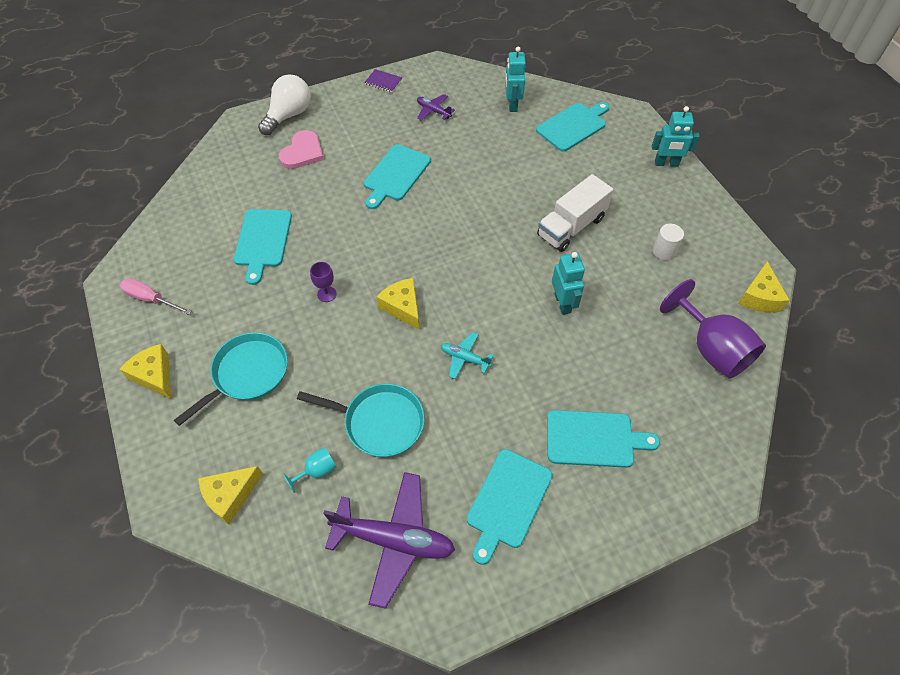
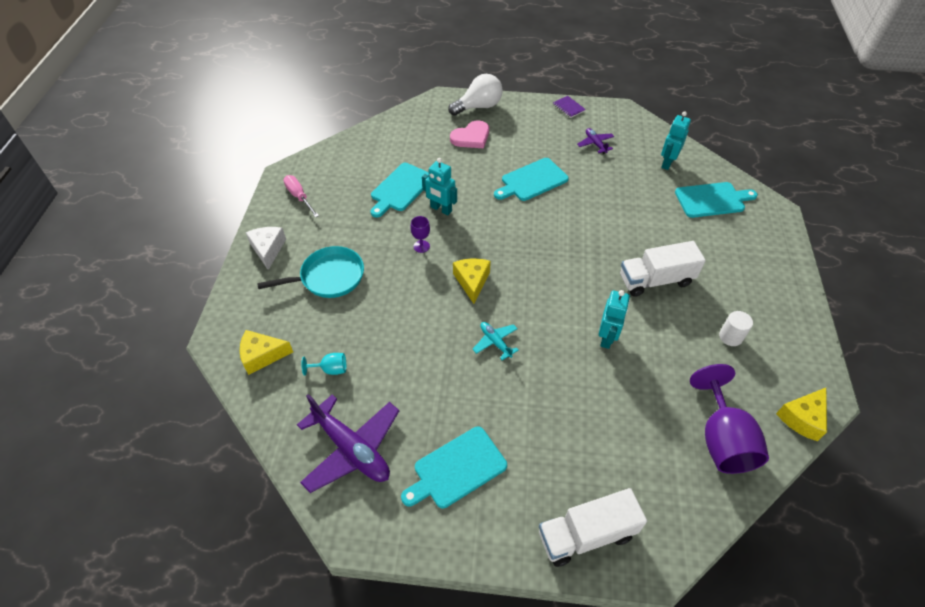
camera: 30 degrees right, 5 degrees down
(154, 376) = (268, 249): yellow cheese -> white cheese
(380, 422) = (399, 358): turquoise pan -> none
(594, 439) = (561, 459): turquoise cutting board -> none
(656, 496) = (586, 535): none -> white truck
(666, 163) = (783, 264): turquoise robot -> turquoise robot (441, 209)

